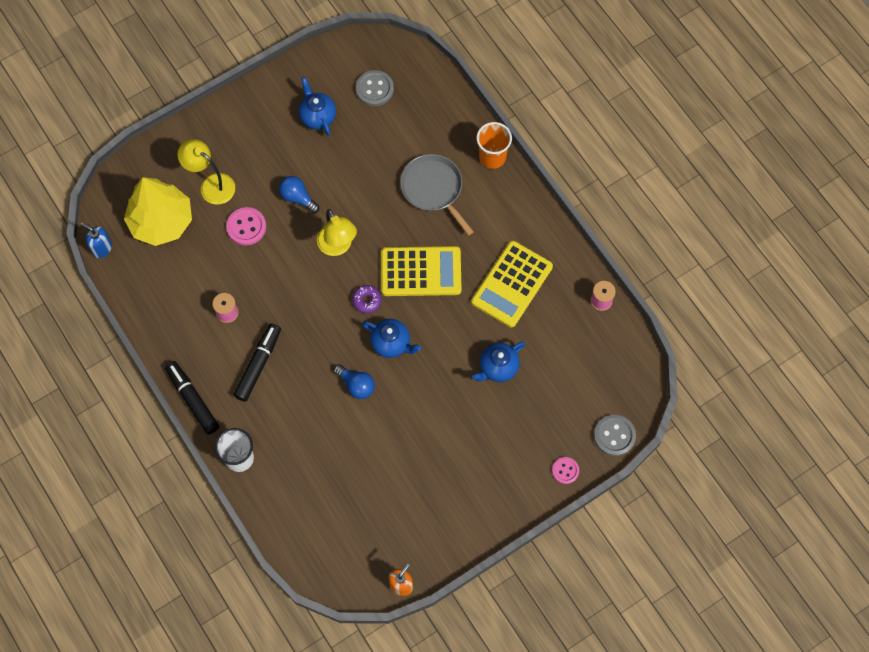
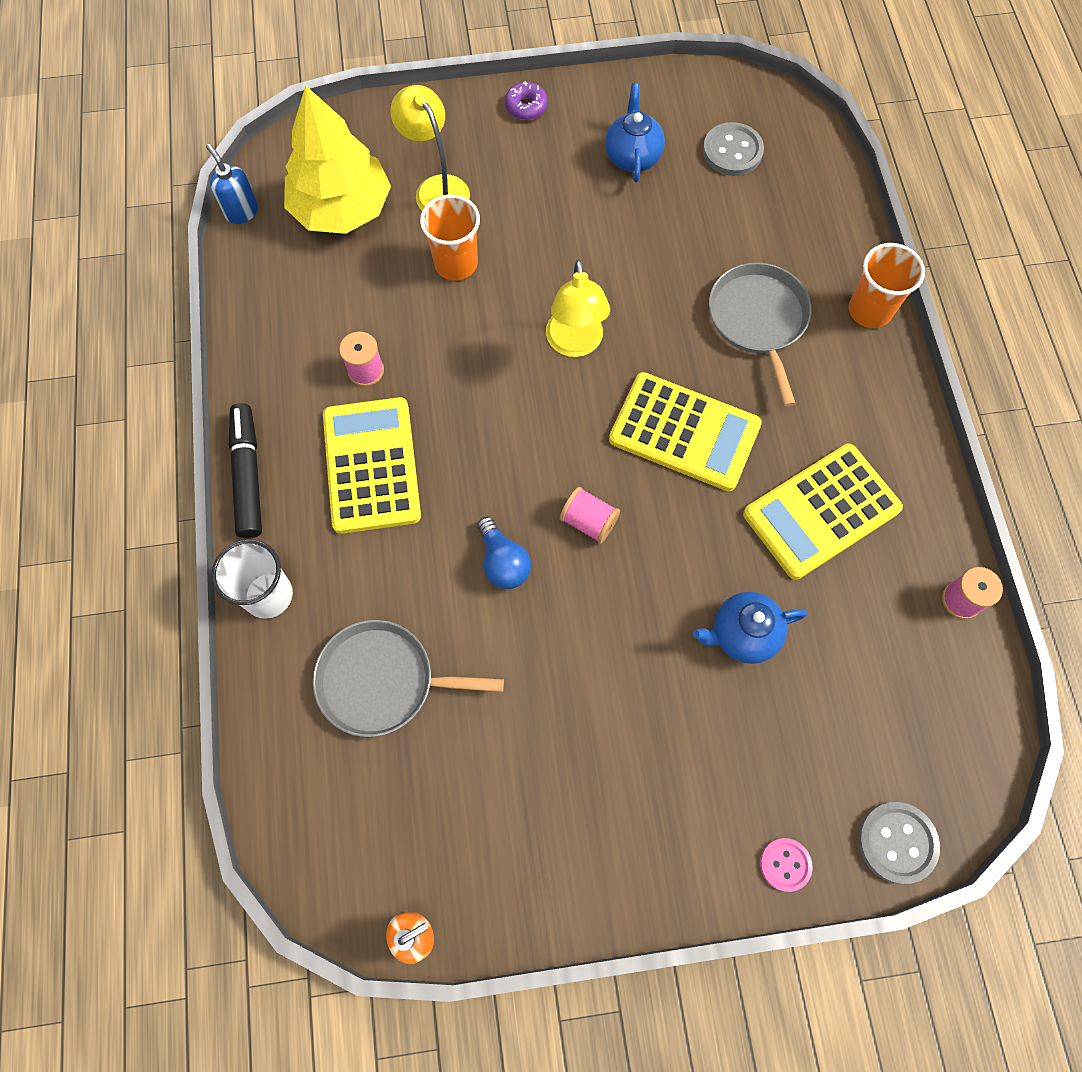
camera: 25 degrees right, 0 degrees up
(246, 227) = (456, 263): pink button -> orange cup
(258, 364) = (371, 465): black marker -> yellow calculator
(297, 198) = (550, 253): blue light bulb -> none
(323, 474) = (382, 681): none -> grey pan
(367, 300) = (581, 440): purple donut -> purple donut (526, 106)
(391, 343) = (588, 521): blue teapot -> pink spool

